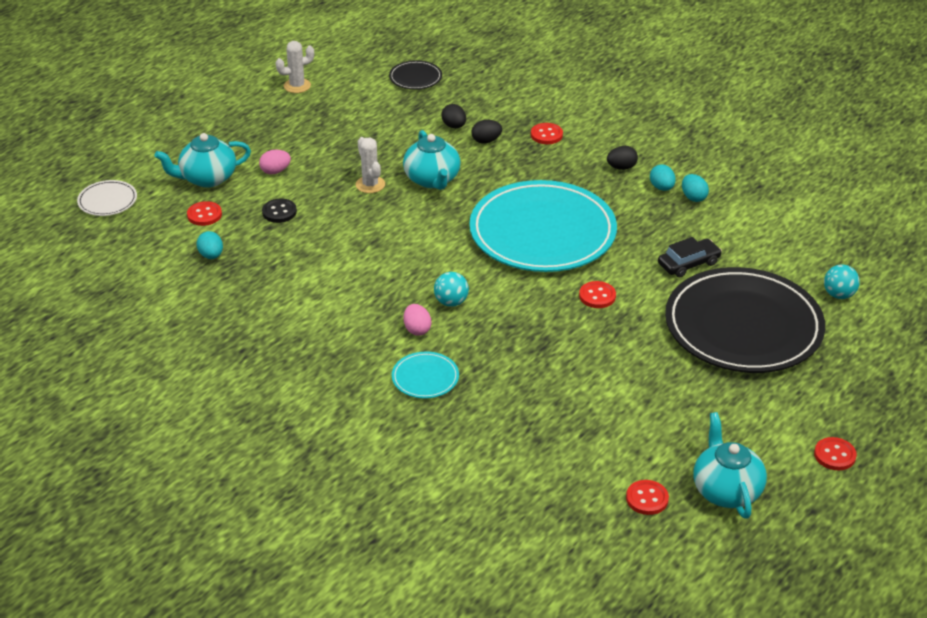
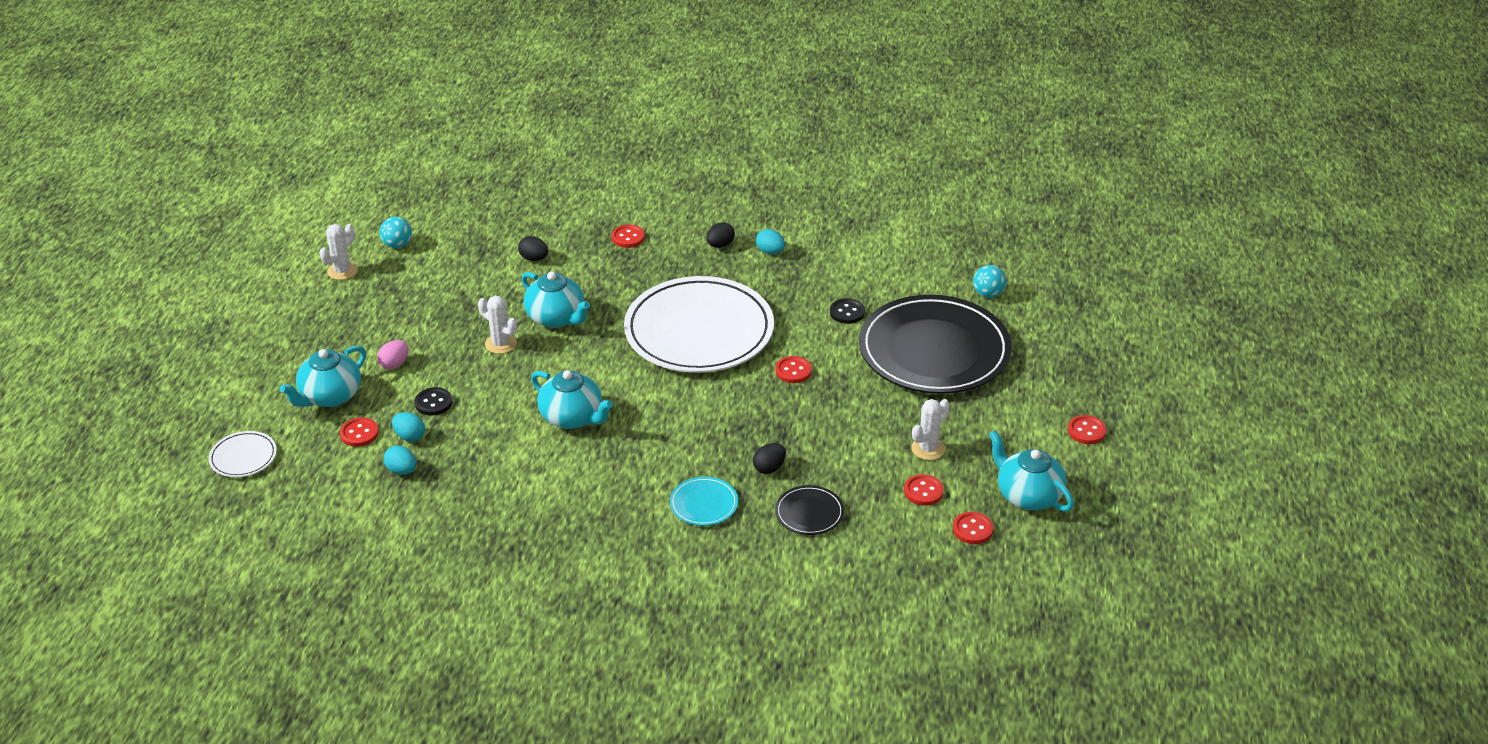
camera: 30 degrees left, 0 degrees up
(377, 264) = (572, 417): none -> turquoise teapot
(415, 78) = (456, 223): black plate -> black plate (809, 513)
(417, 329) = (660, 463): pink egg -> none
(451, 302) = (670, 426): turquoise ball -> turquoise ball (397, 245)
(486, 141) = (576, 262): black egg -> black egg (769, 468)
(542, 232) = (699, 331): turquoise plate -> white plate
(629, 446) = (923, 491): none -> red button
(665, 410) = (928, 449): none -> white cactus
(688, 263) = (847, 312): black car -> black button
(693, 197) = (804, 251): turquoise egg -> turquoise egg (410, 436)

